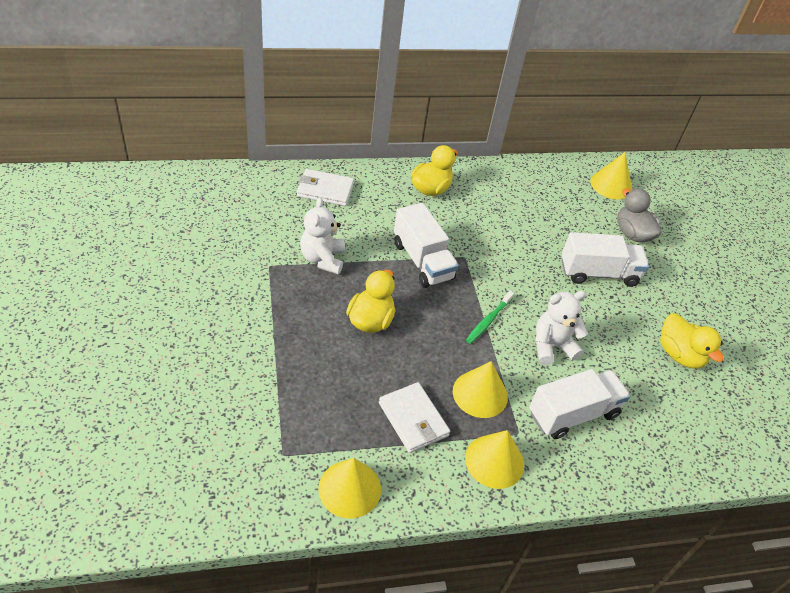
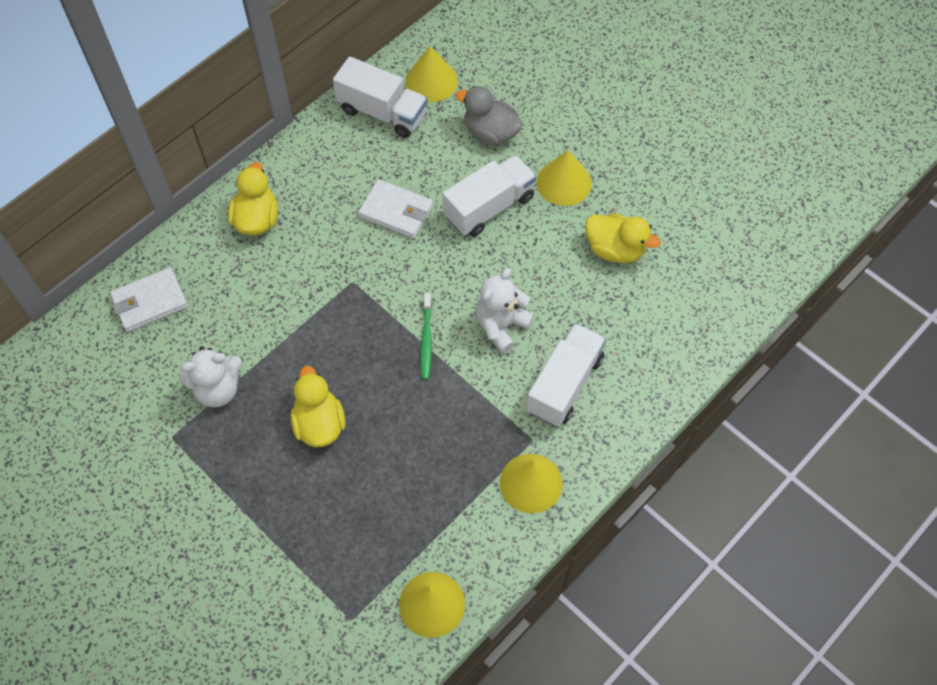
camera: 30 degrees left, 15 degrees up
(322, 259) = (217, 389): white teddy bear -> white teddy bear turned 75 degrees counterclockwise
(413, 419) = (435, 497): white wallet -> white wallet (396, 211)
(422, 261) = (316, 317): white truck -> white truck (382, 112)
(480, 394) = (473, 425): yellow cone -> yellow cone (564, 182)

